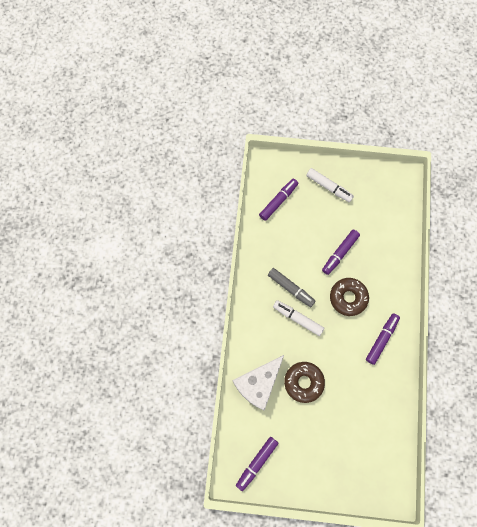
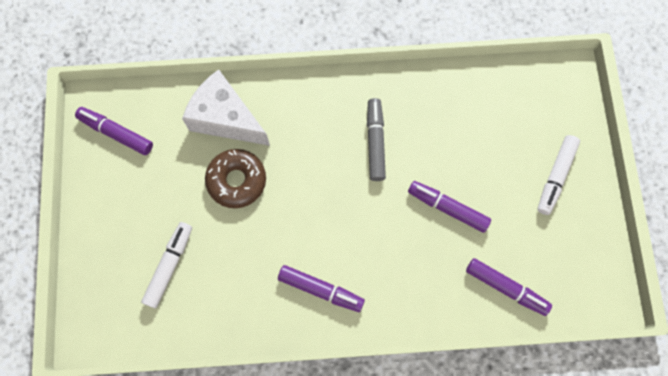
camera: 80 degrees right, 0 degrees up
(278, 201) = (511, 104): purple marker -> purple marker (506, 288)
(290, 288) = (375, 142): grey marker -> grey marker turned 150 degrees clockwise
(298, 318) = (330, 159): white marker -> white marker (169, 266)
(348, 298) = (377, 229): brown donut -> none

